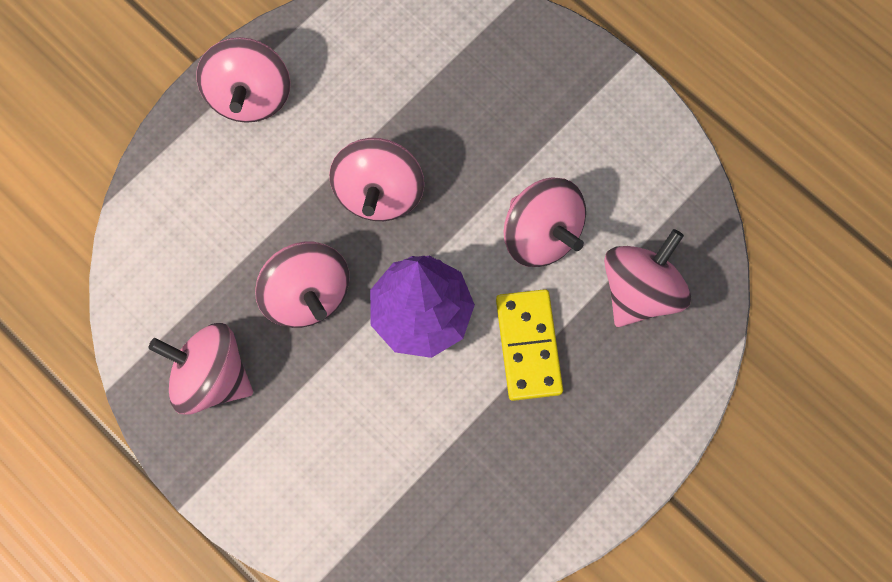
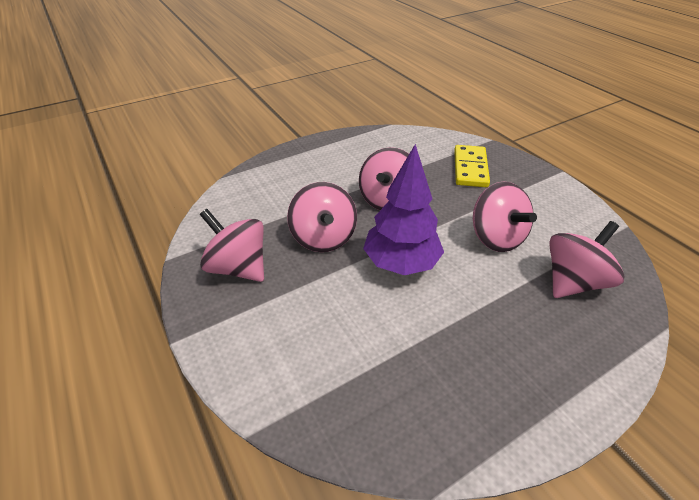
camera: 15 degrees right, 30 degrees down
(249, 96) = (324, 151): pink spinning top -> none
(528, 346) = (480, 297): yellow domino -> yellow domino (470, 168)

